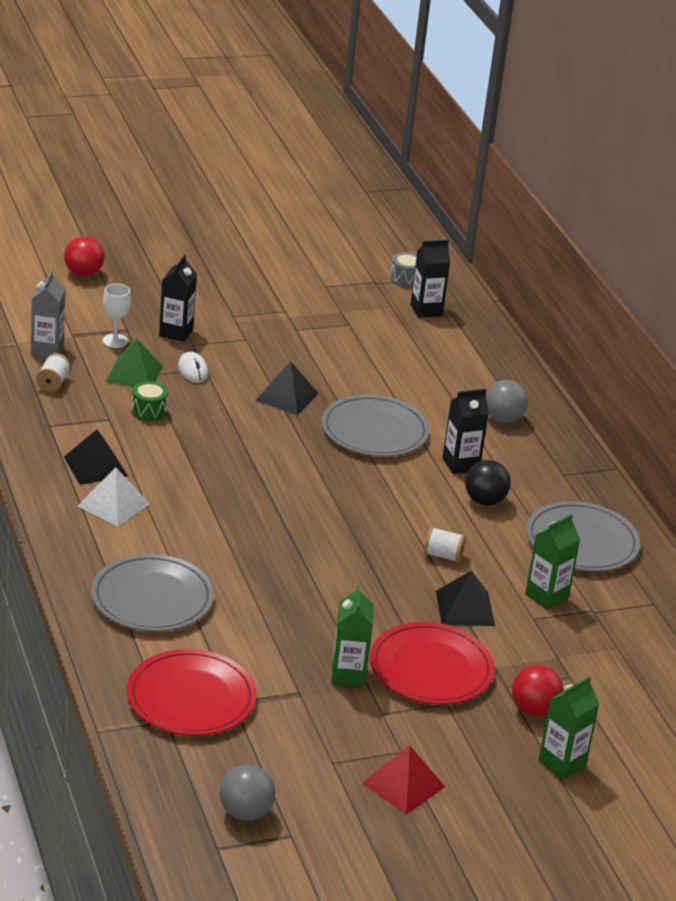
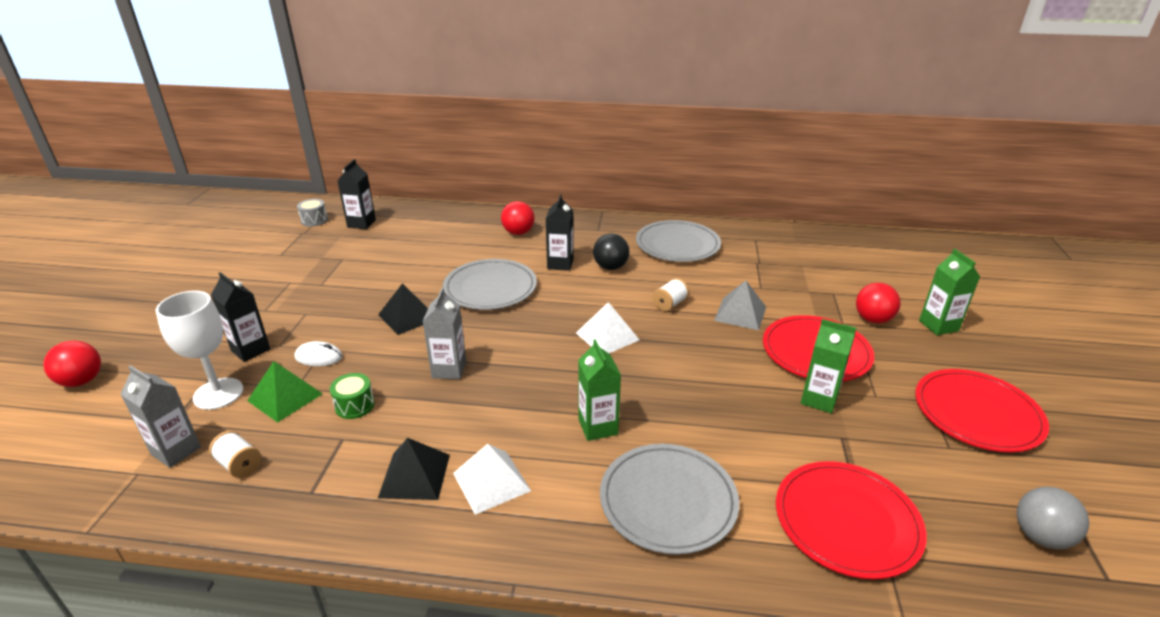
camera: 60 degrees left, 0 degrees up
(115, 341) = (218, 394): white goblet -> white goblet, size x1.64
(228, 444) = (449, 369): none -> grey carton
(350, 524) = (607, 336): none -> white pyramid
(403, 785) = (977, 413): red pyramid -> red plate
(465, 608) = (740, 313): black pyramid -> grey pyramid
(503, 419) = (518, 232): grey ball -> red ball
(546, 596) = (736, 275): green carton -> green carton (598, 427)

